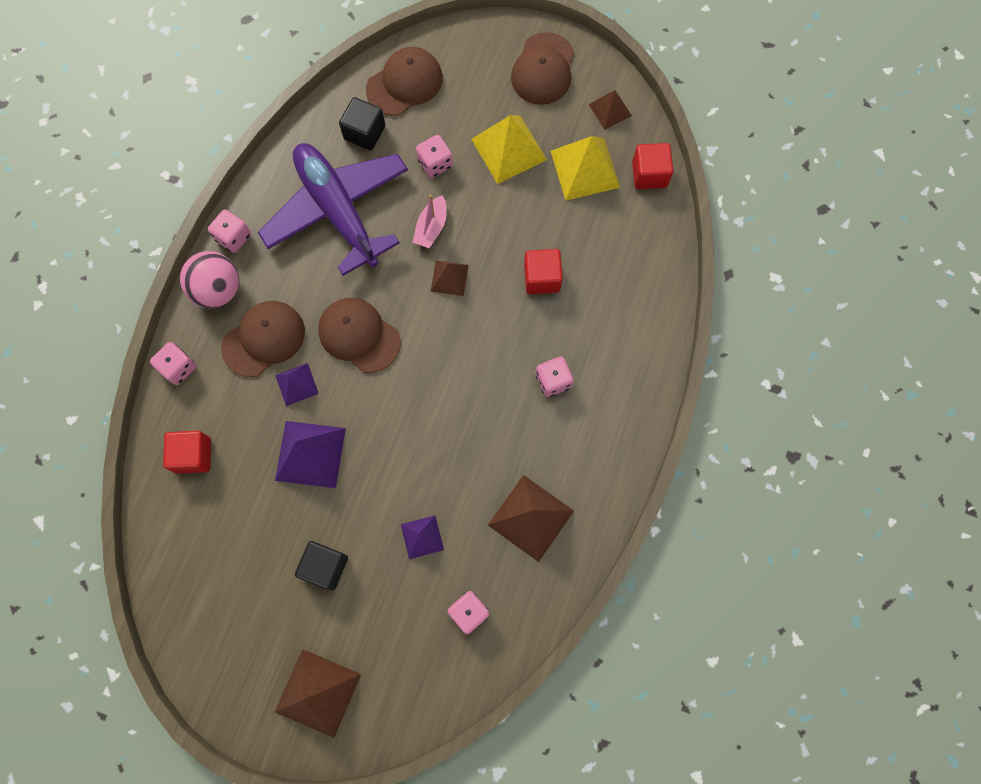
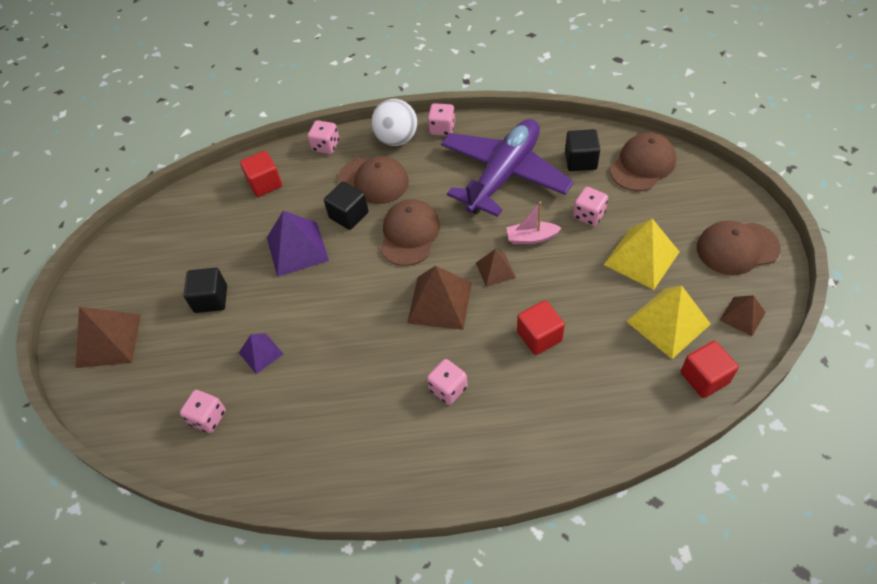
camera: 70 degrees right, 20 degrees down
(218, 289) = (396, 139): pink ball -> white ball
(296, 384) = (349, 215): purple pyramid -> black cube
(404, 83) = (642, 165): brown cap -> brown cap turned 75 degrees counterclockwise
(531, 518) = (311, 428): brown pyramid -> brown pyramid (439, 302)

